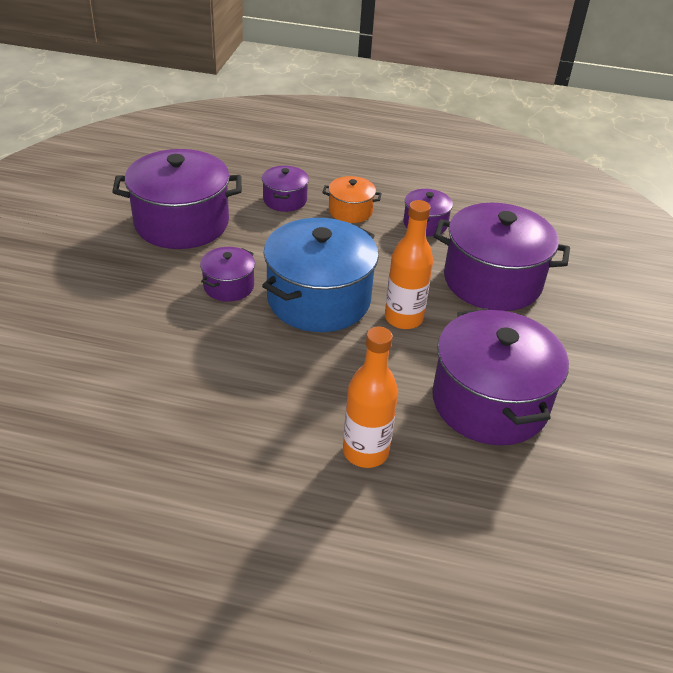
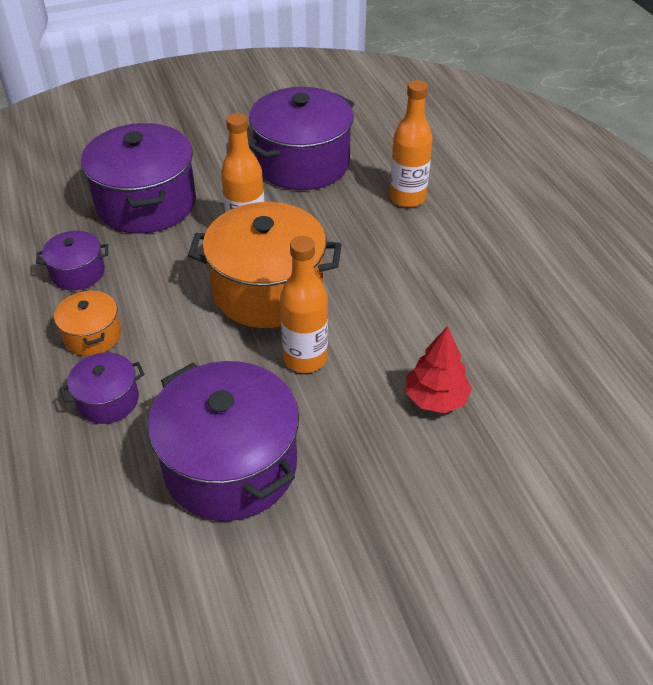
camera: 120 degrees left, 5 degrees up
(119, 327) = (436, 398): none -> red tree
(228, 286) = (305, 358): purple pot -> orange bottle
(318, 299) = (268, 290): blue pot -> orange pot

